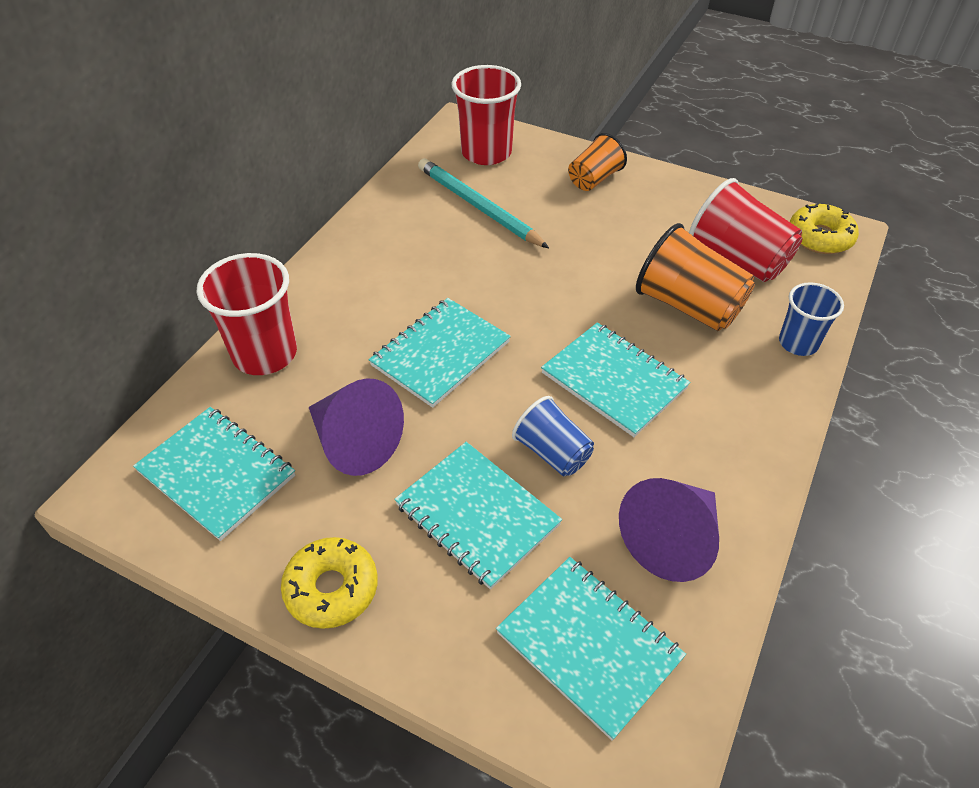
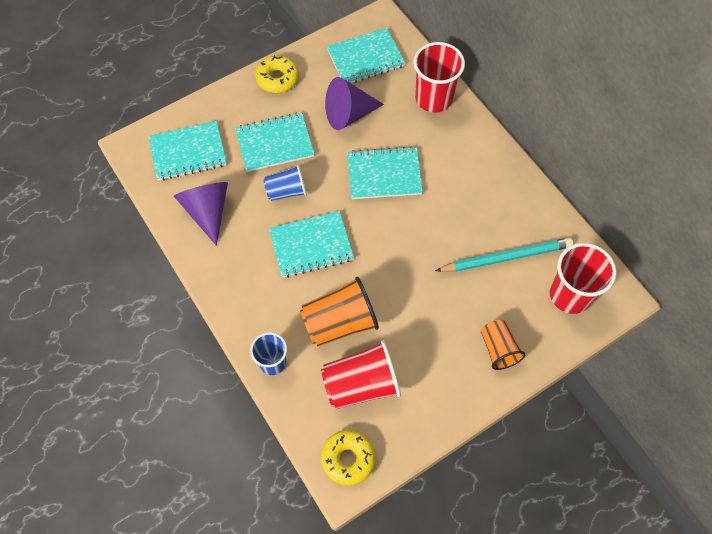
camera: 120 degrees right, 15 degrees up
(440, 353) = (384, 174): turquoise notebook -> turquoise notebook turned 75 degrees counterclockwise

